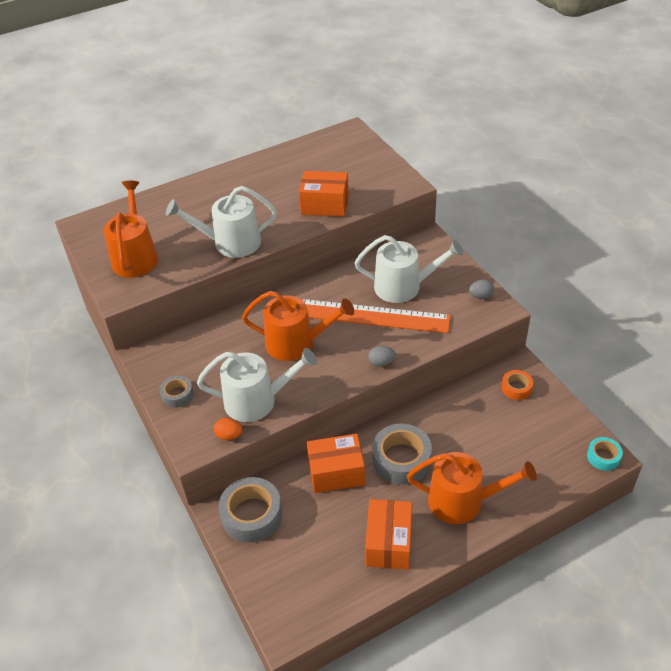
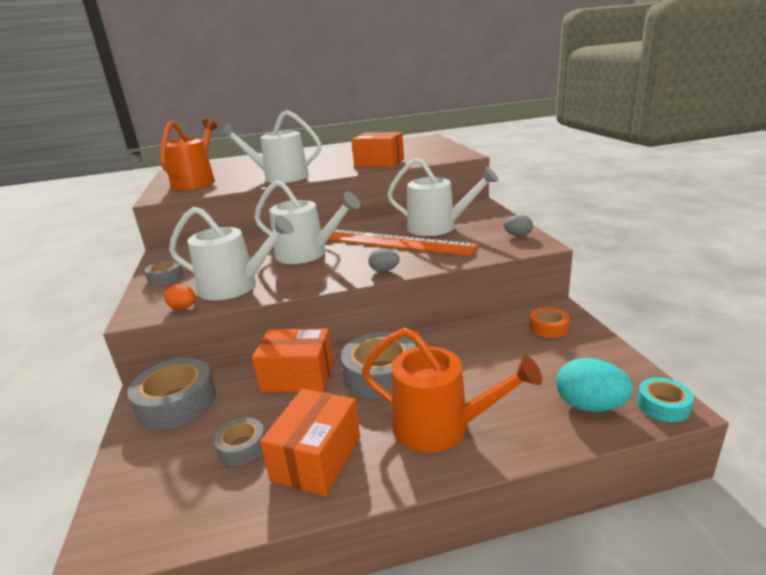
camera: 15 degrees right, 20 degrees down
(296, 343) = (307, 254): orange watering can -> white watering can
(330, 544) = (242, 447): none -> grey tape
(557, 465) = (589, 406): none -> turquoise egg

